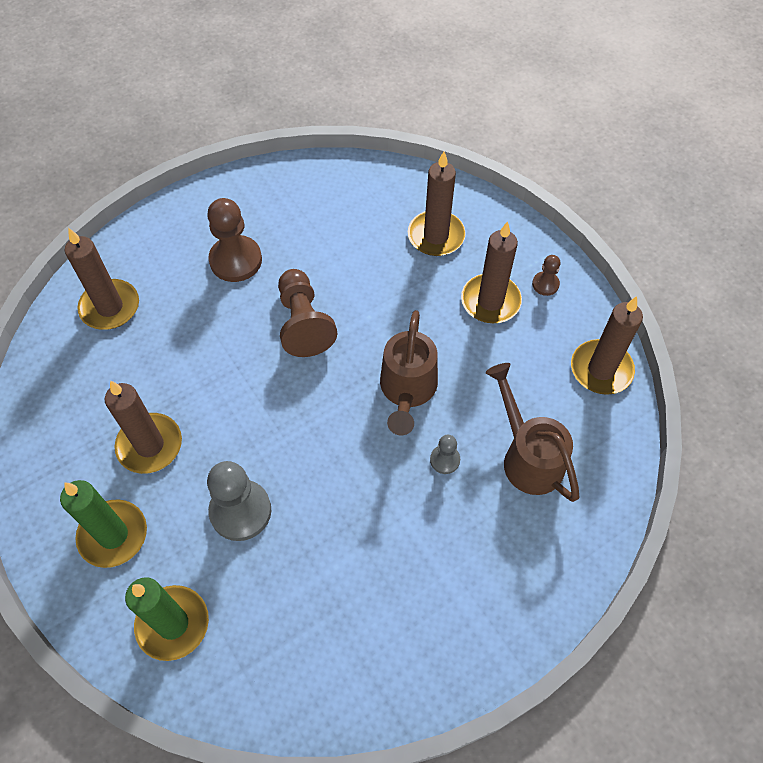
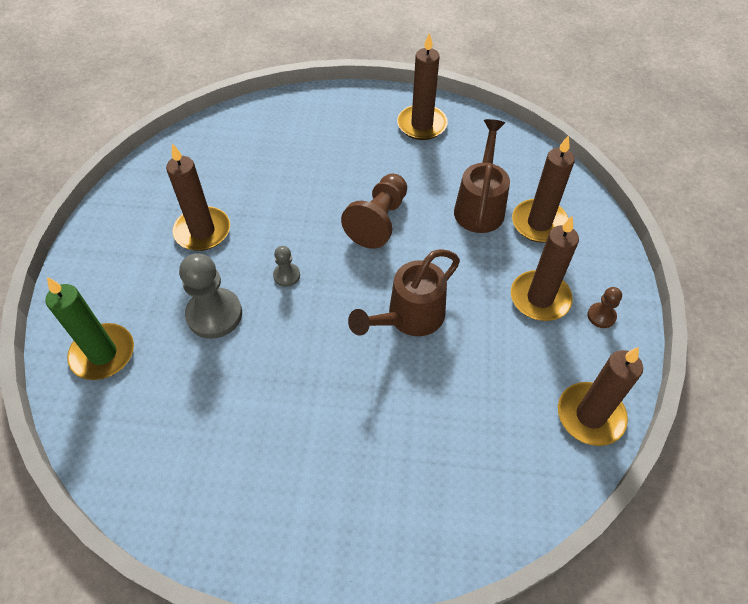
camera: 40 degrees right, 5 degrees down
(110, 307) = (264, 131): brown candle -> brown candle (422, 125)
(113, 535) = (126, 270): green candle -> none
(236, 260) = (372, 151): brown pawn -> none
(445, 460) = (389, 388): grey pawn -> grey pawn (286, 275)
(528, 456) = (459, 436): brown watering can -> brown watering can (480, 206)

